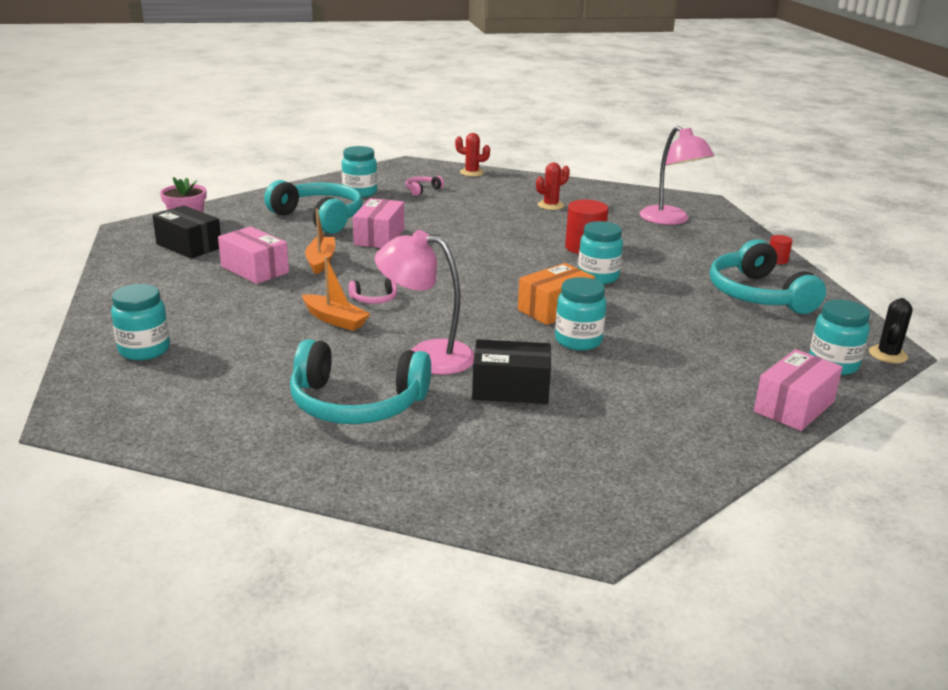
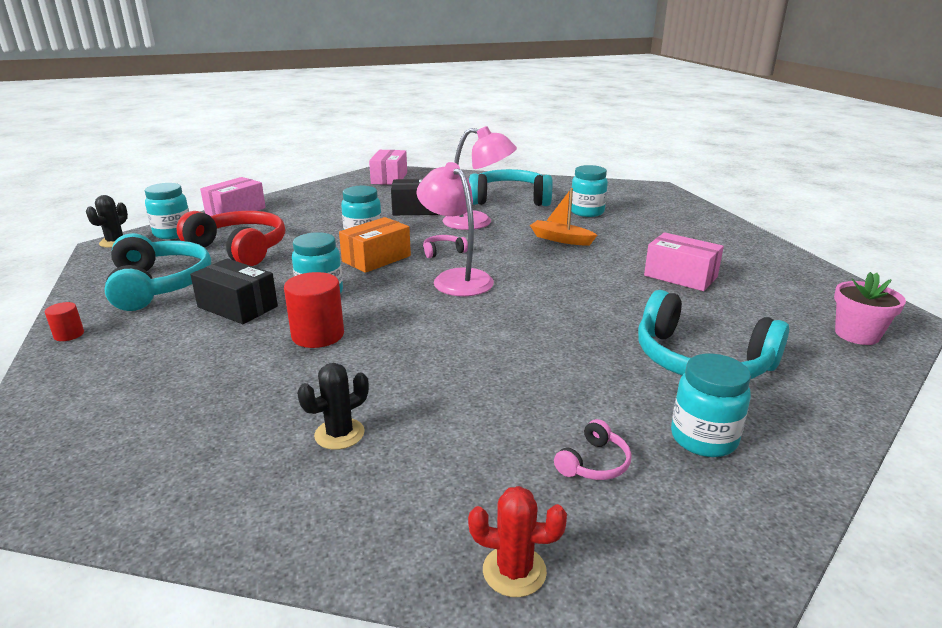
camera: 175 degrees right, 0 degrees up
(144, 350) = (672, 214): turquoise jar -> turquoise jar (587, 212)
(189, 246) = (790, 299): black box -> black box (237, 307)
(321, 261) = (626, 291): orange boat -> none
(374, 299) = (541, 256): pink headphones -> pink headphones (443, 251)
(379, 237) = (589, 331): pink box -> pink box (389, 178)
(550, 205) = (339, 434): red cactus -> black cactus
(670, 220) = (140, 410): pink lamp -> pink lamp (456, 278)
(719, 333) = (240, 249): none -> red headphones

